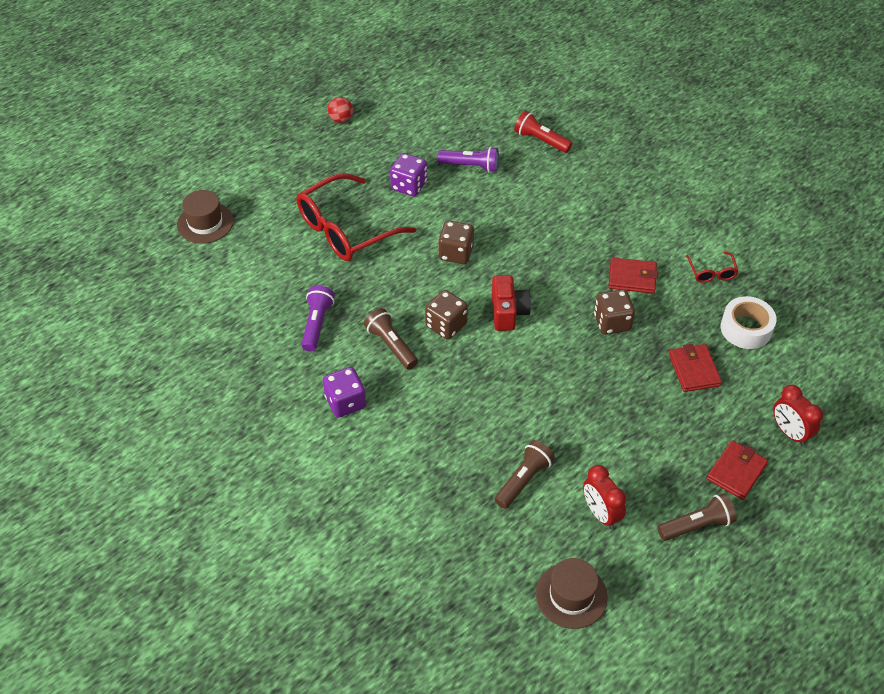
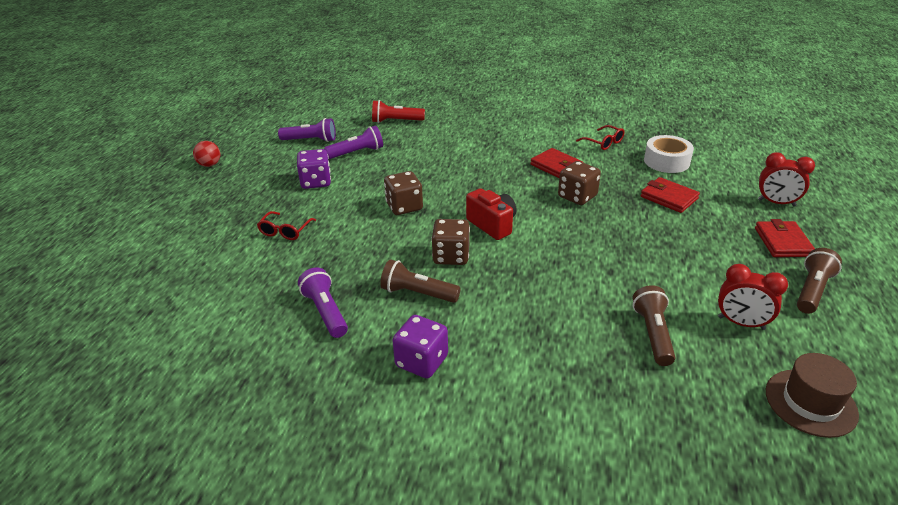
camera: 35 degrees left, 15 degrees down
(205, 223) = (123, 285): brown hat -> none
(345, 229) = (285, 231): red glasses -> red glasses, size x0.44
(444, 129) = (311, 140): none -> purple flashlight
(632, 278) = (556, 166): red wallet -> red wallet turned 75 degrees clockwise

